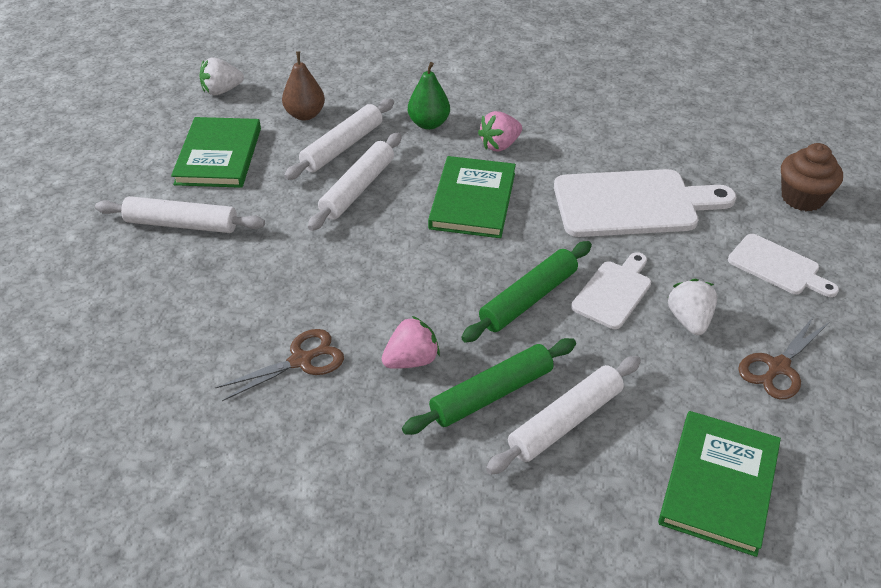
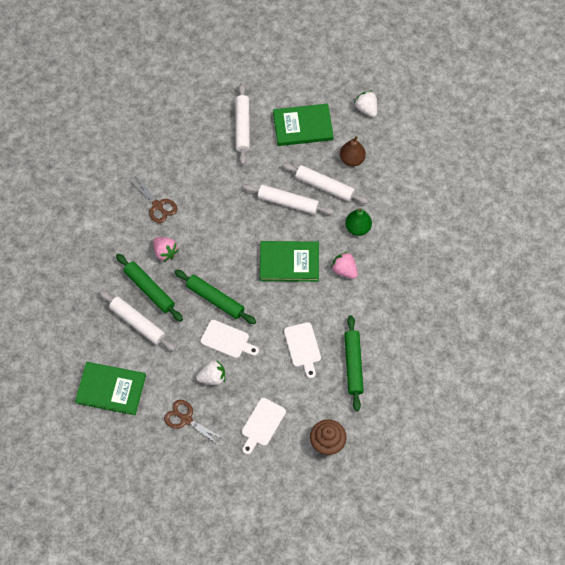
camera: 80 degrees right, 20 degrees up
(633, 204) = (303, 347): white cutting board -> white cutting board, size x0.56
(666, 156) = (353, 365): none -> green rolling pin

